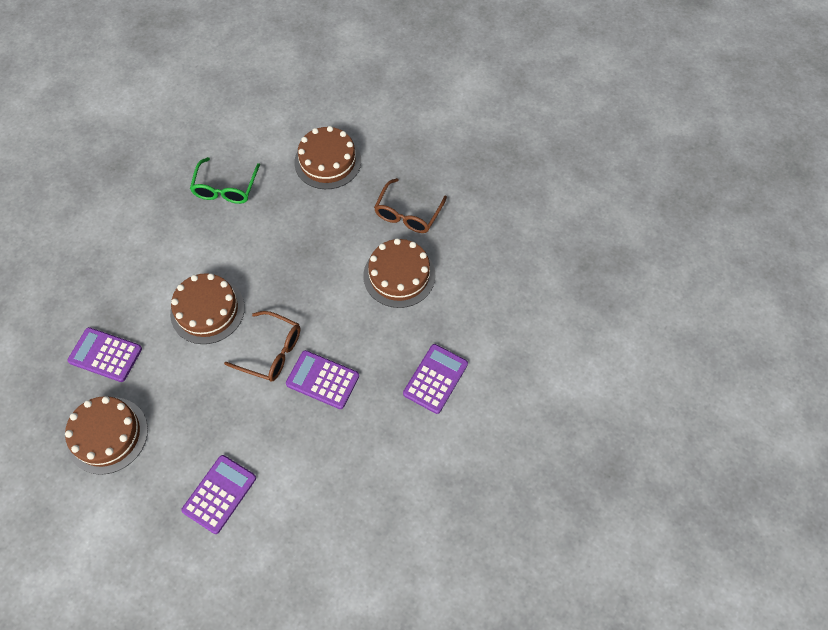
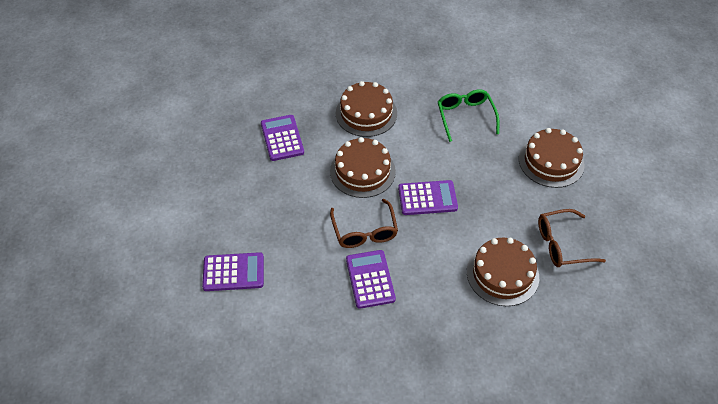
camera: 55 degrees right, 10 degrees down
(107, 435) = (228, 178): brown cake -> brown cake (366, 113)
(225, 188) = (465, 117): green glasses -> green glasses turned 105 degrees clockwise
(435, 379) = (437, 360): purple calculator -> purple calculator (427, 198)

